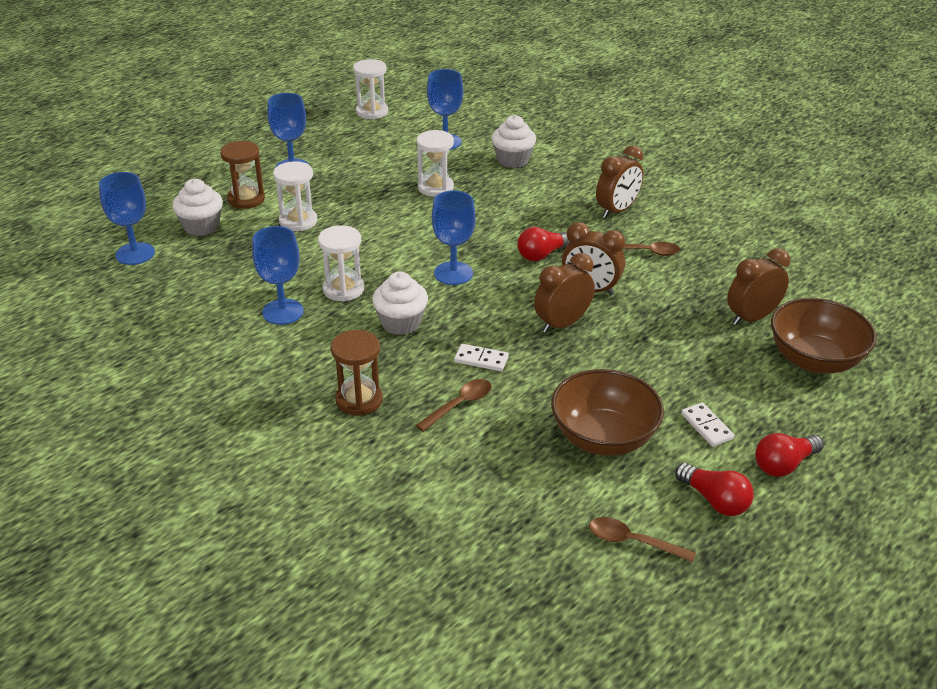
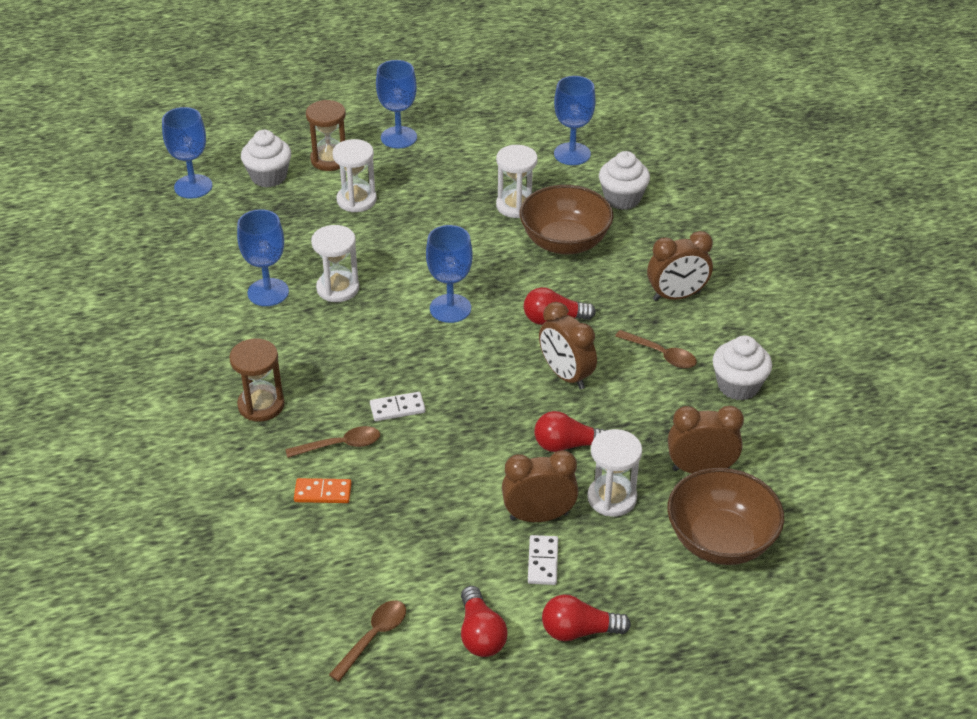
camera: 30 degrees right, 5 degrees up
(372, 112) = (529, 94): white hourglass -> white hourglass (612, 498)
(401, 323) = (359, 343): white cupcake -> white cupcake (738, 386)
(480, 447) = (323, 493): none -> orange domino
(481, 360) = (397, 408): white domino -> white domino turned 60 degrees counterclockwise
(562, 324) = (504, 401): brown clock -> brown clock (538, 516)
(603, 437) = (437, 531): brown bowl -> brown bowl (565, 242)
(633, 542) = (373, 637): brown spoon -> brown spoon turned 75 degrees clockwise
(640, 337) = (567, 445): none -> red light bulb

